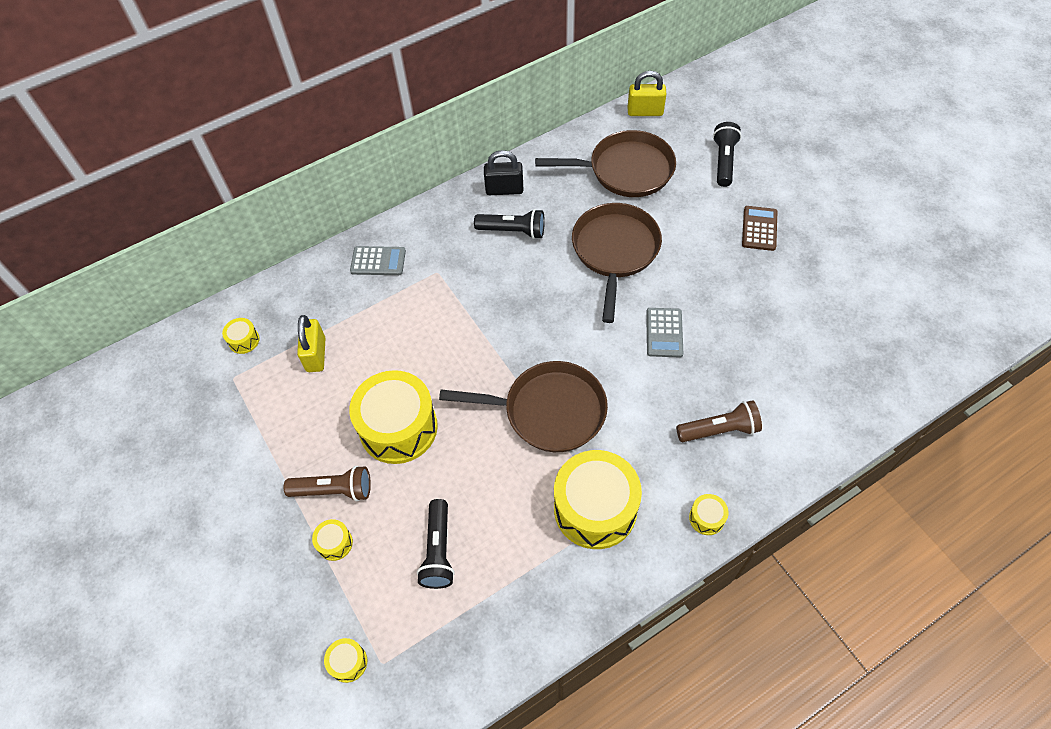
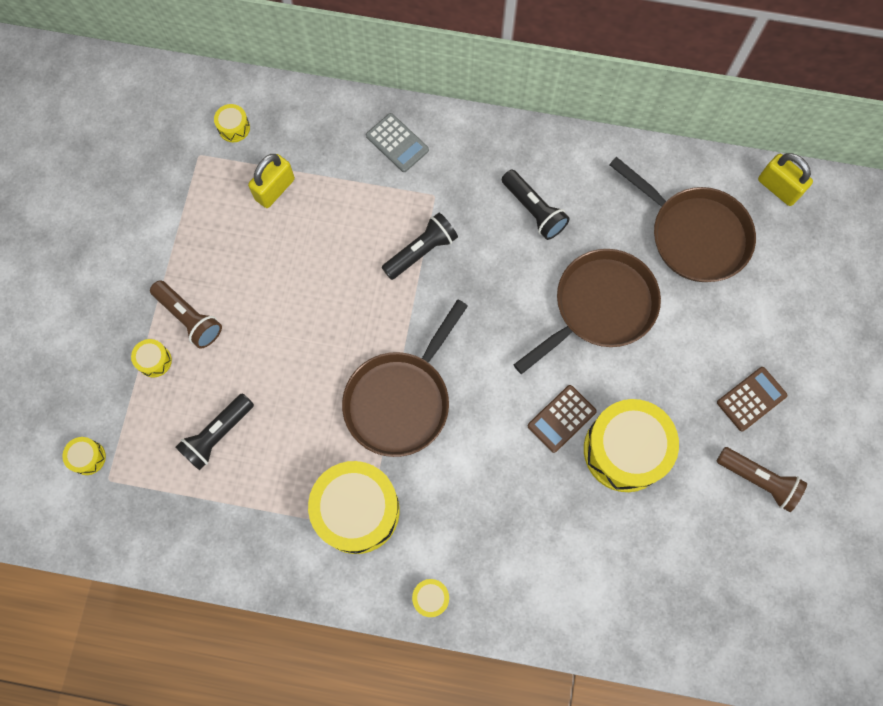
camera: 40 degrees right, 15 degrees up
(398, 427) = (278, 309): yellow drum -> yellow drum (625, 450)
(504, 189) = (567, 162): black padlock -> none
(548, 411) = (401, 400): brown pan -> brown pan turned 75 degrees clockwise
(664, 333) = (561, 419): grey calculator -> brown calculator
(719, 429) = (516, 541): brown flashlight -> brown flashlight (759, 480)
(723, 161) = (795, 304): black flashlight -> black flashlight (421, 251)

